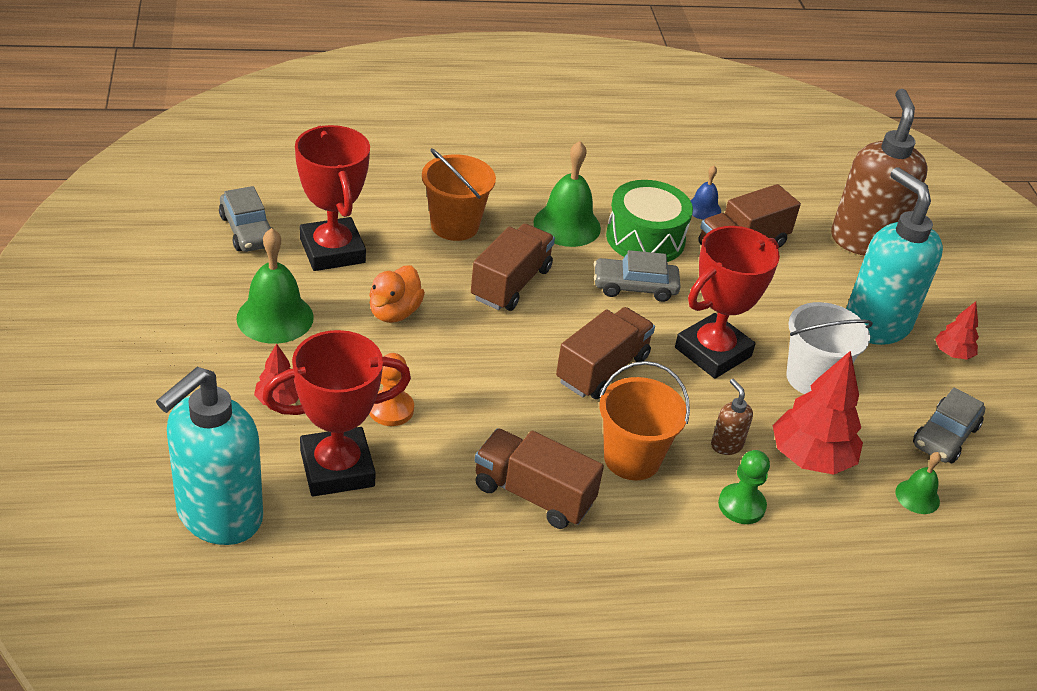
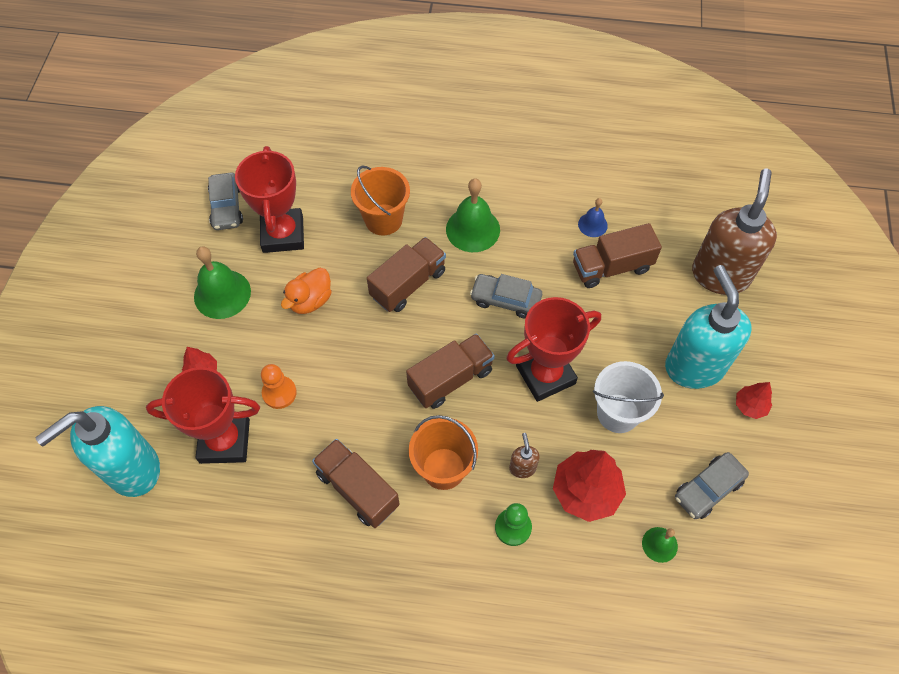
camera: 20 degrees right, 20 degrees up
(645, 238) = (532, 250): green drum -> none

